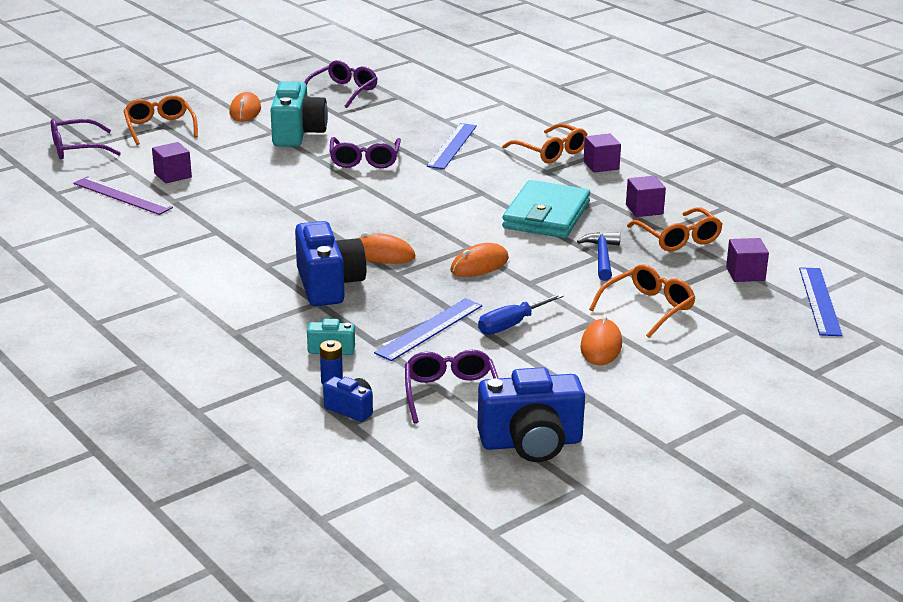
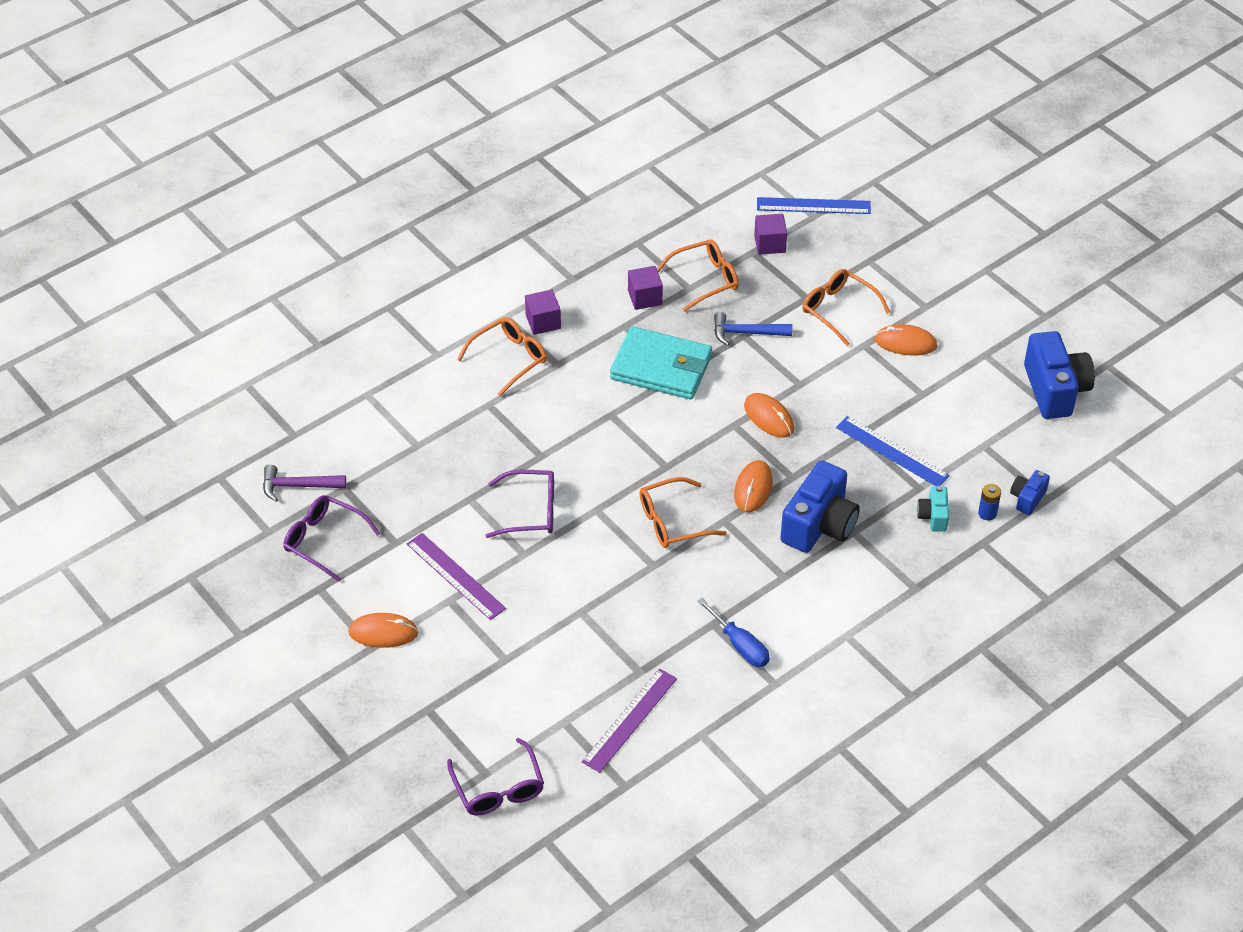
camera: 90 degrees left, 20 degrees up
(160, 127) = (434, 713): orange glasses -> orange glasses (672, 522)
(173, 175) = (574, 680): purple cube -> none
(297, 134) = (456, 576): turquoise camera -> purple ruler
(328, 285) = (819, 525): blue camera -> blue camera turned 135 degrees clockwise
(401, 82) = (298, 486): none -> purple hammer
(450, 394) = (993, 437): purple glasses -> none
(452, 146) = (492, 438): blue ruler -> none
(511, 325) = (877, 398): blue screwdriver -> blue screwdriver (740, 645)

